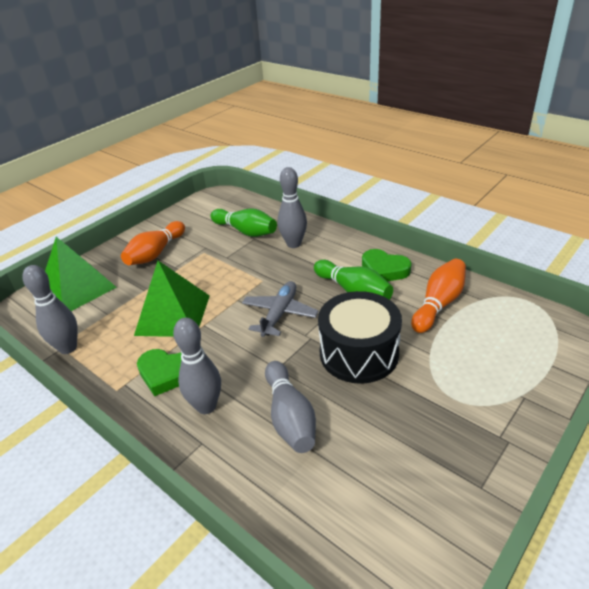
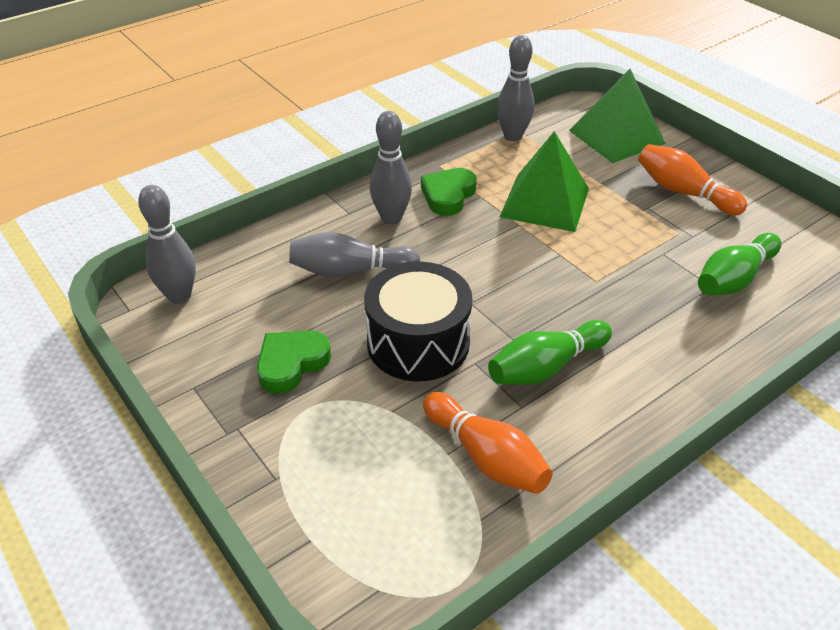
camera: 100 degrees right, 5 degrees up
(279, 314) = (518, 286): grey plane -> none
(294, 244) = (688, 326): grey bowling pin -> grey bowling pin (179, 296)
(384, 270) = (592, 417): green heart -> green heart (291, 363)

